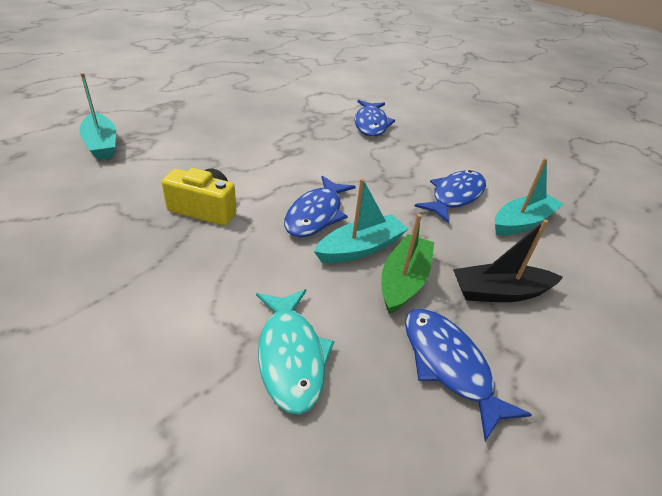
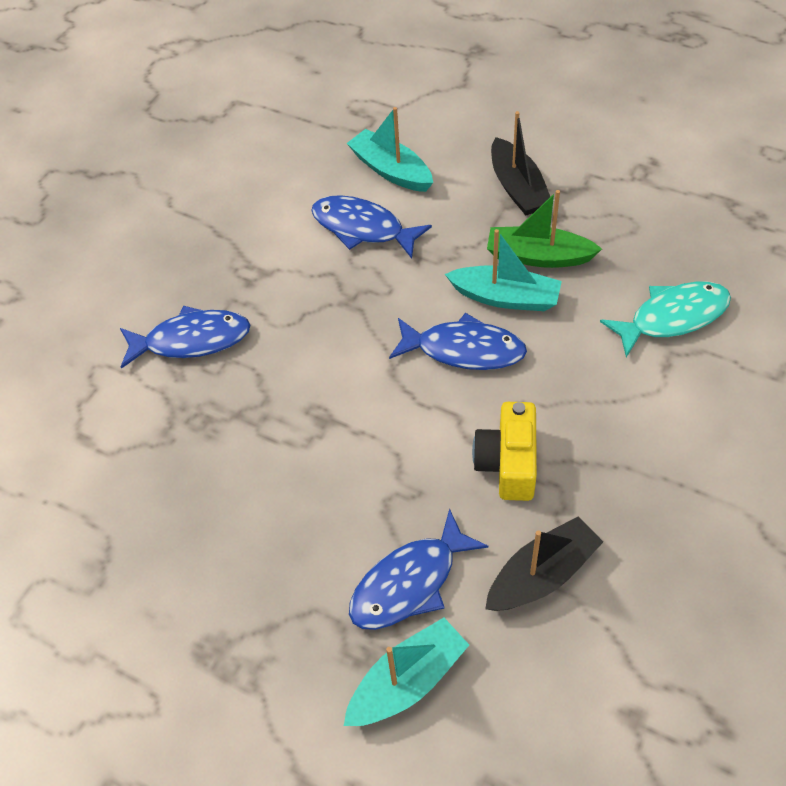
camera: 95 degrees left, 15 degrees up
(111, 201) = (542, 574): none -> black boat
(361, 248) = (505, 297): turquoise boat -> turquoise boat turned 150 degrees clockwise
(449, 365) = (623, 217): blue fish -> blue fish (409, 582)

